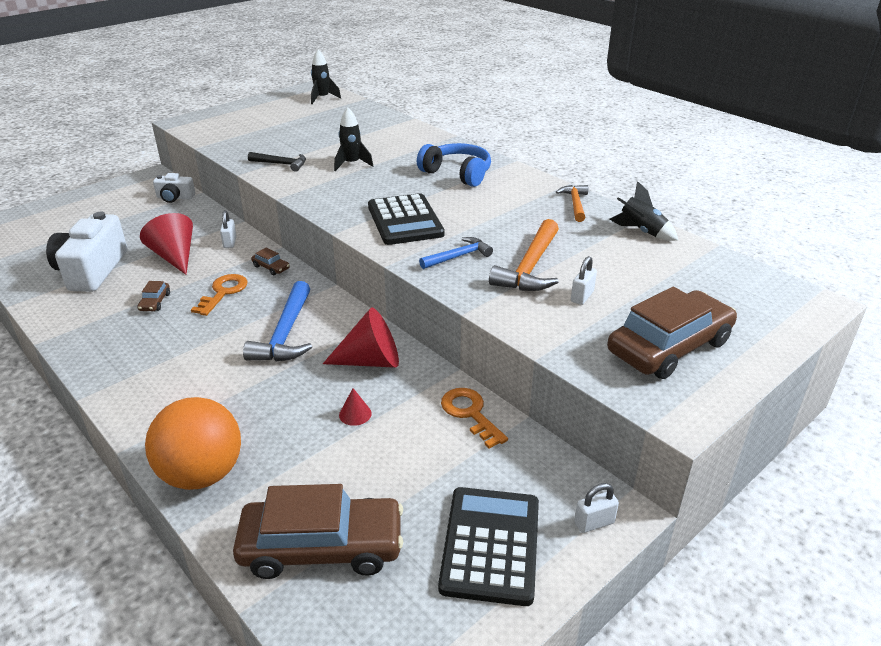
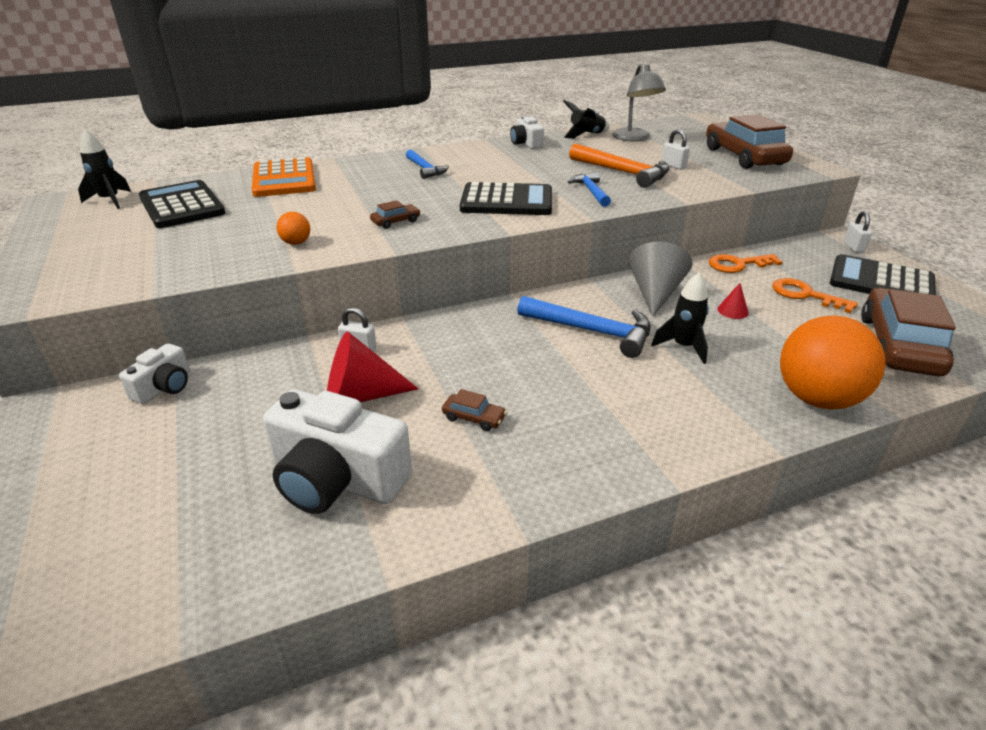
camera: 70 degrees left, 0 degrees up
(223, 292) = (483, 363): orange key -> orange key (805, 295)
(271, 267) = (446, 326): brown car -> brown car (396, 221)
(281, 164) = (296, 243): black hammer -> orange ball
(325, 117) = (182, 206): none -> black calculator
(352, 164) = (345, 207): black rocket -> black rocket (683, 347)
(370, 361) = (655, 293): red cone -> grey cone
(394, 132) = (284, 179): none -> orange calculator
(457, 174) = (425, 169): blue headphones -> blue hammer
(575, 204) = (526, 143): orange hammer -> white camera
(663, 262) = (634, 138): none -> grey lamp

